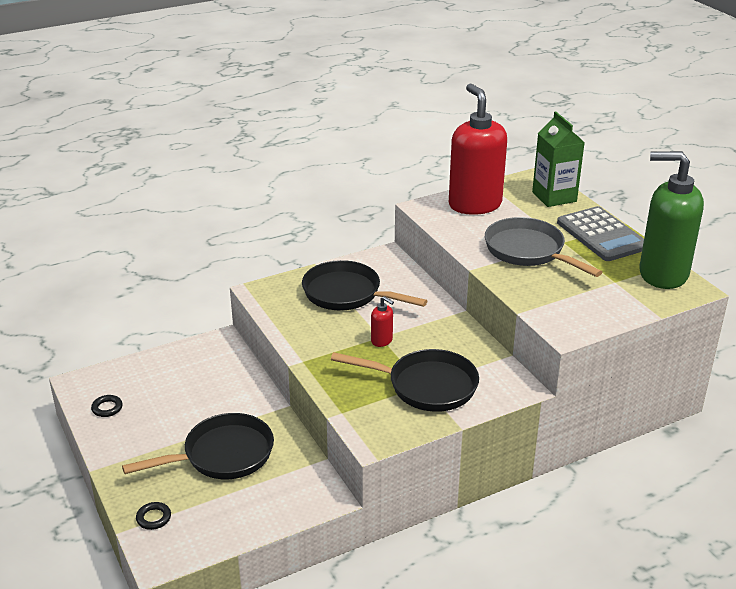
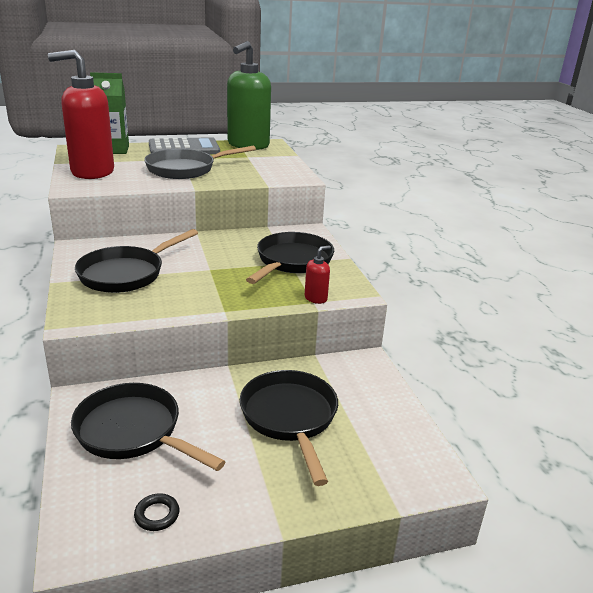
camera: 80 degrees left, 5 degrees down
(154, 518) = (379, 479): black ring -> none
(188, 376) = (133, 432): none -> black pan
(382, 341) = (216, 269): red soap dispenser -> red soap dispenser (316, 298)

